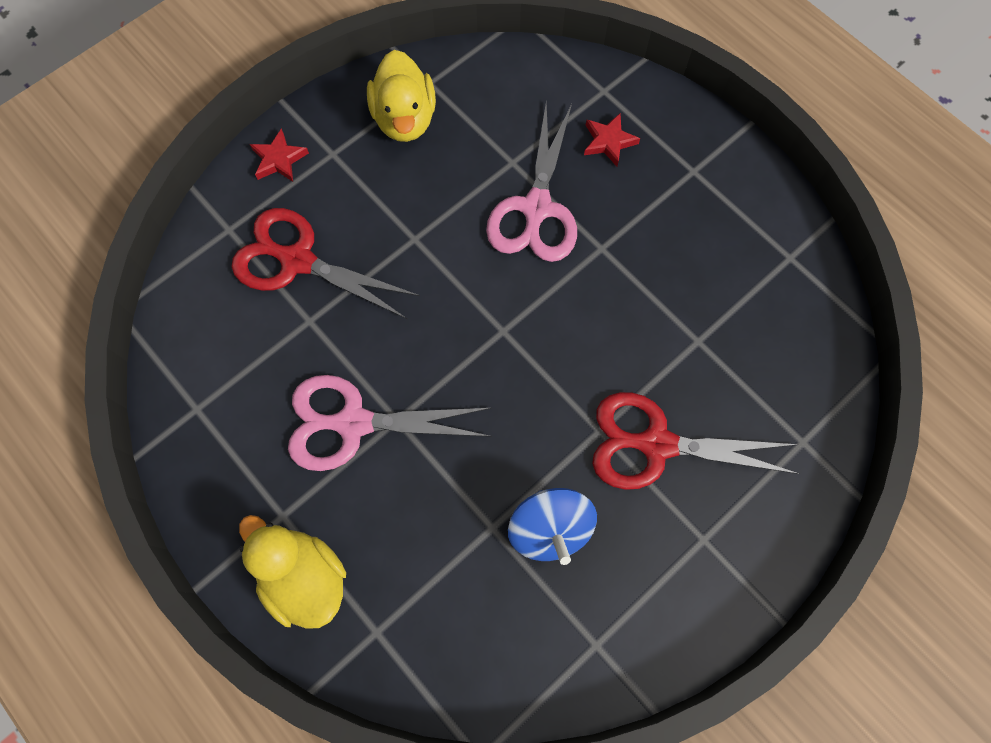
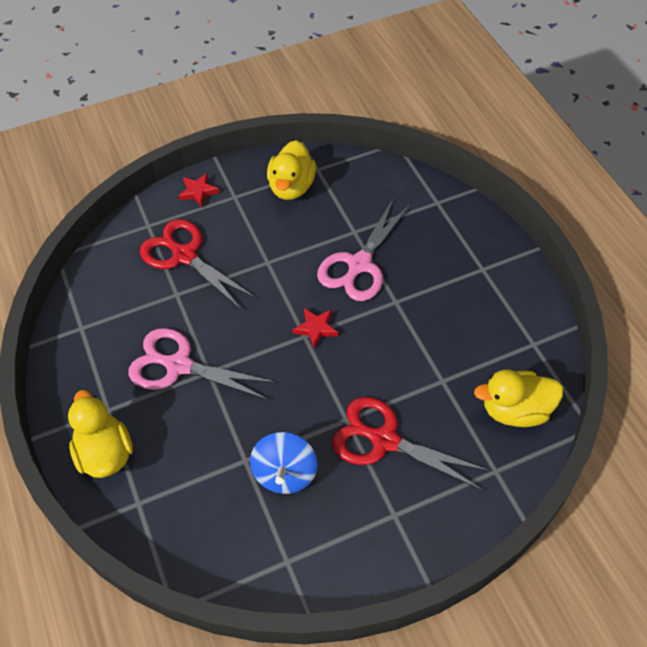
camera: 20 degrees right, 15 degrees down
(608, 142) = (428, 235): red star -> red star (316, 328)
(799, 354) = (515, 410): none -> yellow duck

